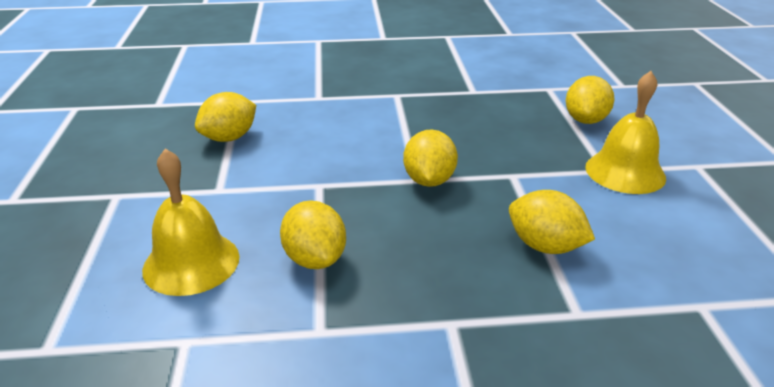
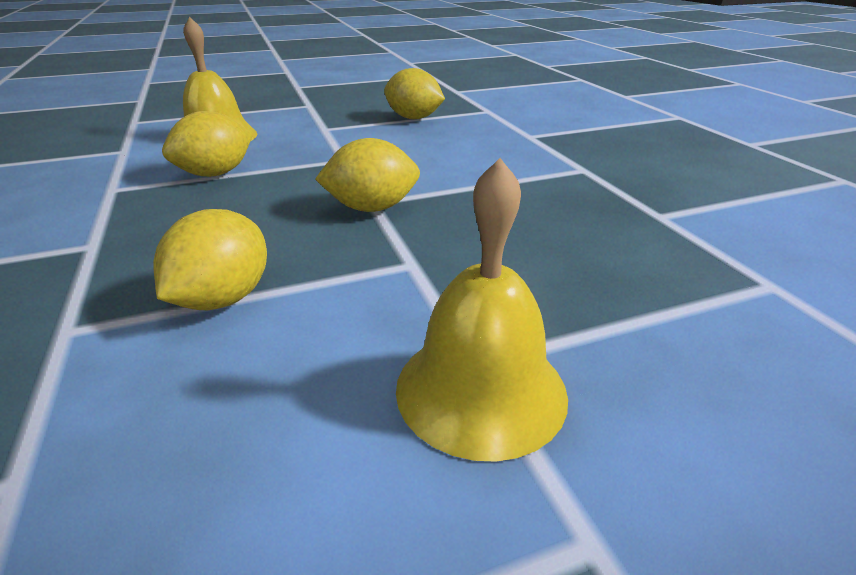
camera: 75 degrees right, 0 degrees up
(585, 120) = (674, 334): yellow lemon -> none

